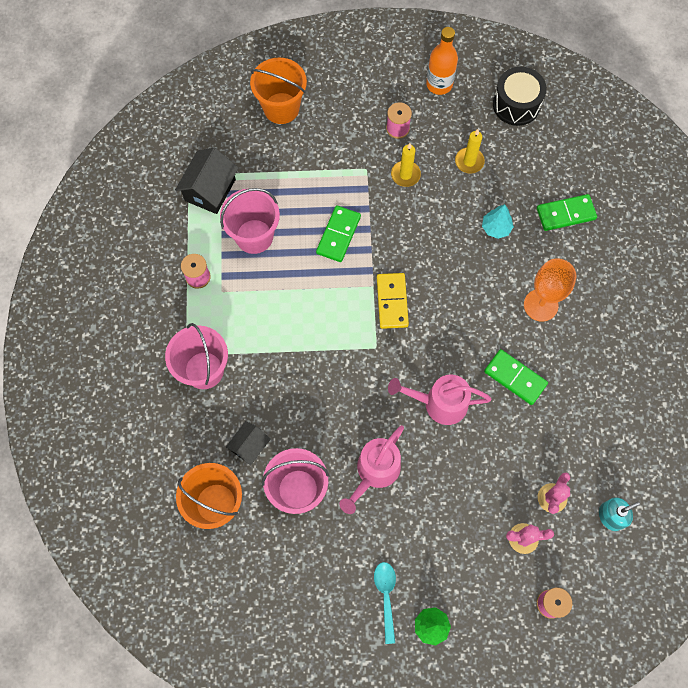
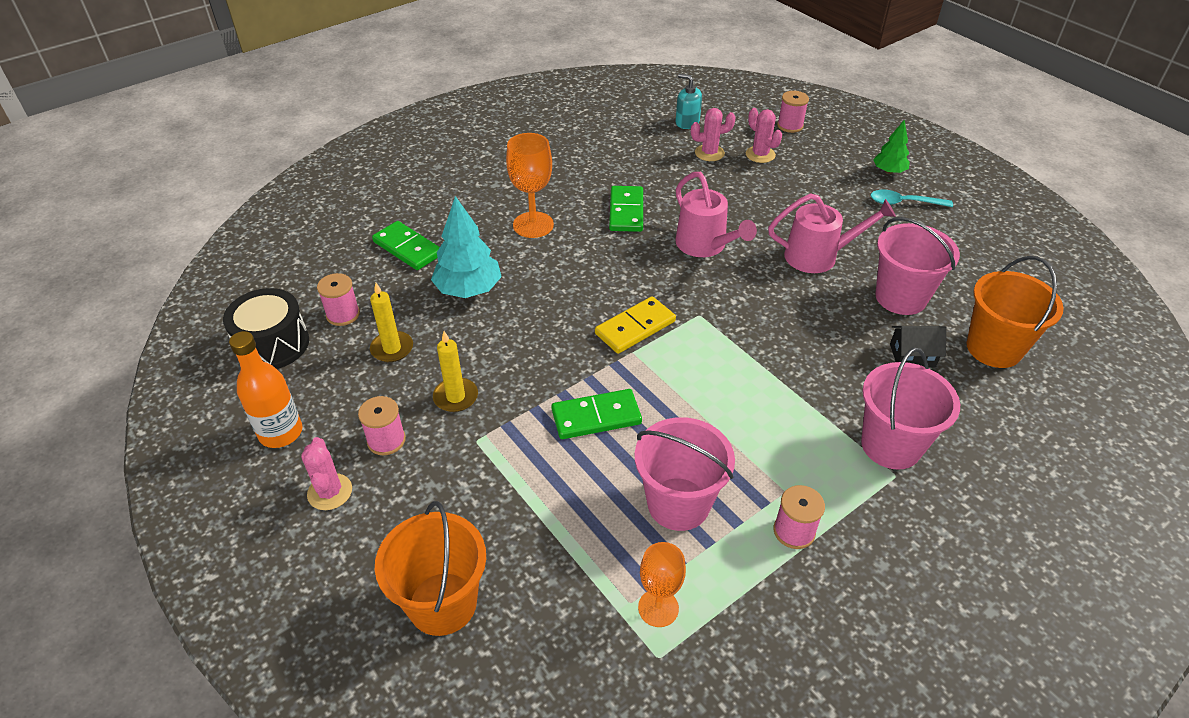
camera: 125 degrees left, 25 degrees down
(210, 190) = (658, 608): black house -> orange goblet
(381, 90) = (330, 492): none -> pink cactus
(386, 596) = (904, 203): turquoise spoon -> turquoise spoon turned 45 degrees clockwise
(496, 228) = (468, 290): turquoise tree -> turquoise tree, size x1.67
(519, 149) = (343, 314): none -> pink spool

